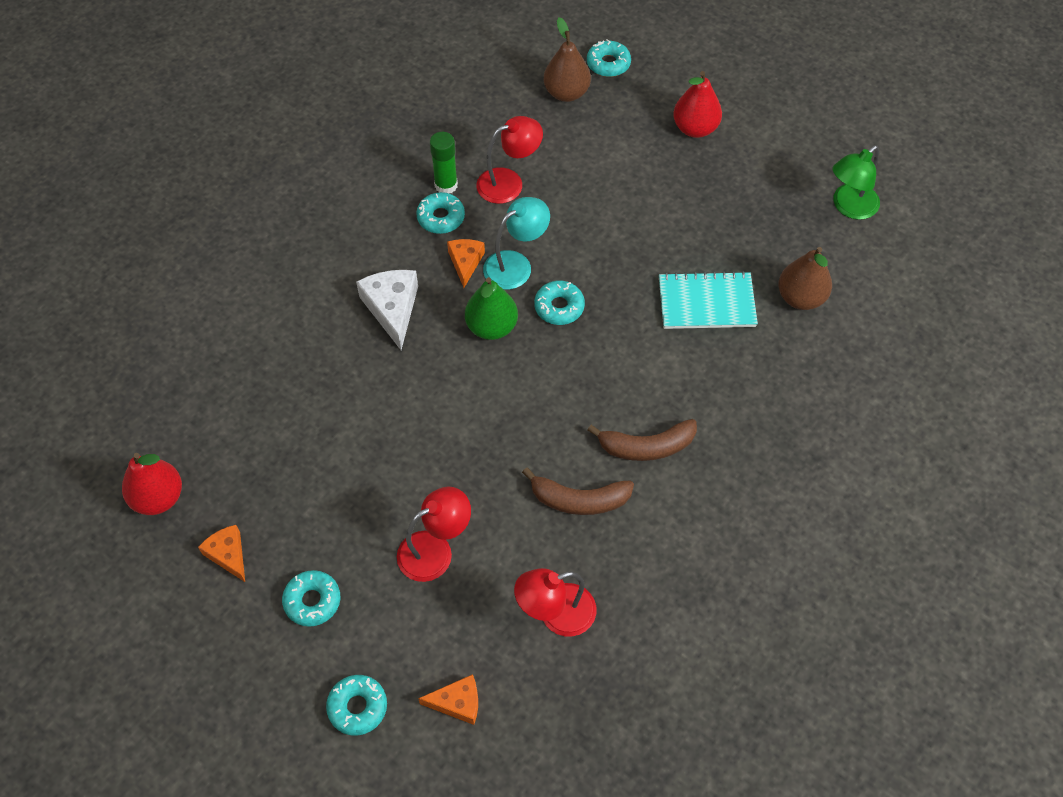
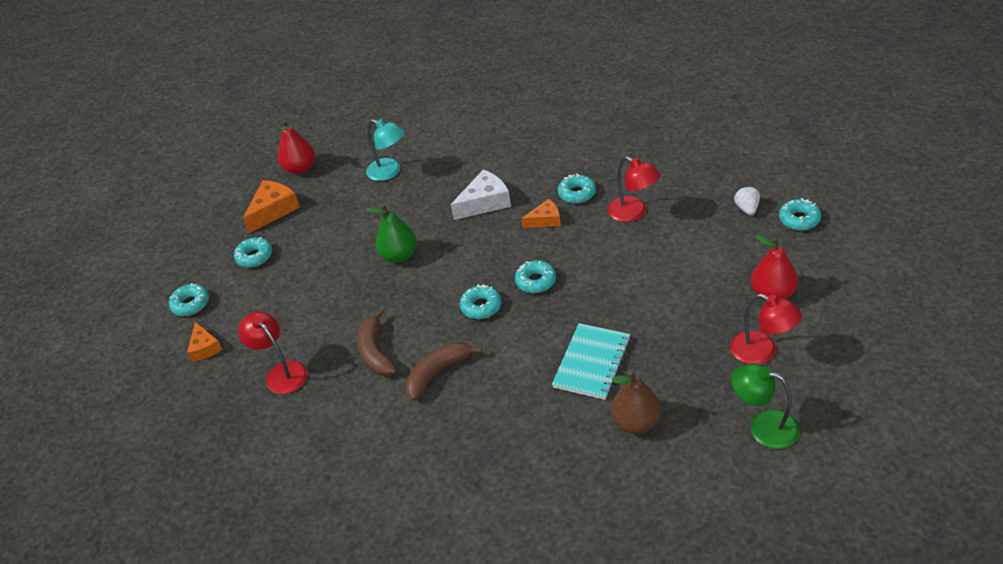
camera: 75 degrees right, 15 degrees down
(228, 555) = (273, 210): orange cheese -> orange cheese, size x1.59
(435, 550) = (309, 295): red lamp -> red lamp (762, 352)
(446, 185) = (607, 184): green glue stick -> none
(491, 327) = (497, 254): green pear -> green pear (399, 256)
(516, 264) = (560, 245): turquoise lamp -> turquoise lamp (390, 172)
(566, 93) = (747, 209): brown pear -> white strawberry
(567, 371) = (481, 306): none -> turquoise donut
(646, 446) = (437, 373): brown banana -> brown banana turned 75 degrees clockwise
(706, 303) = (592, 363): turquoise notebook -> turquoise notebook turned 45 degrees clockwise

